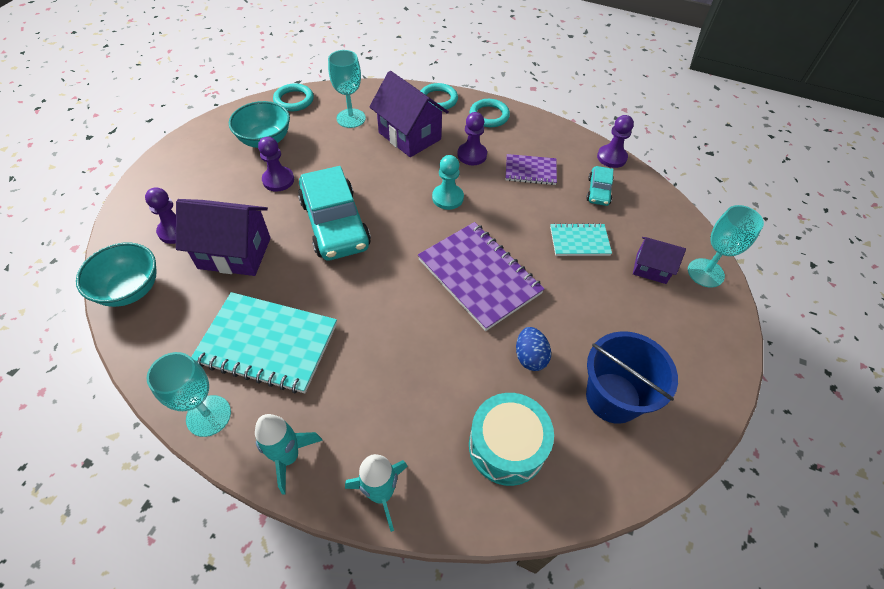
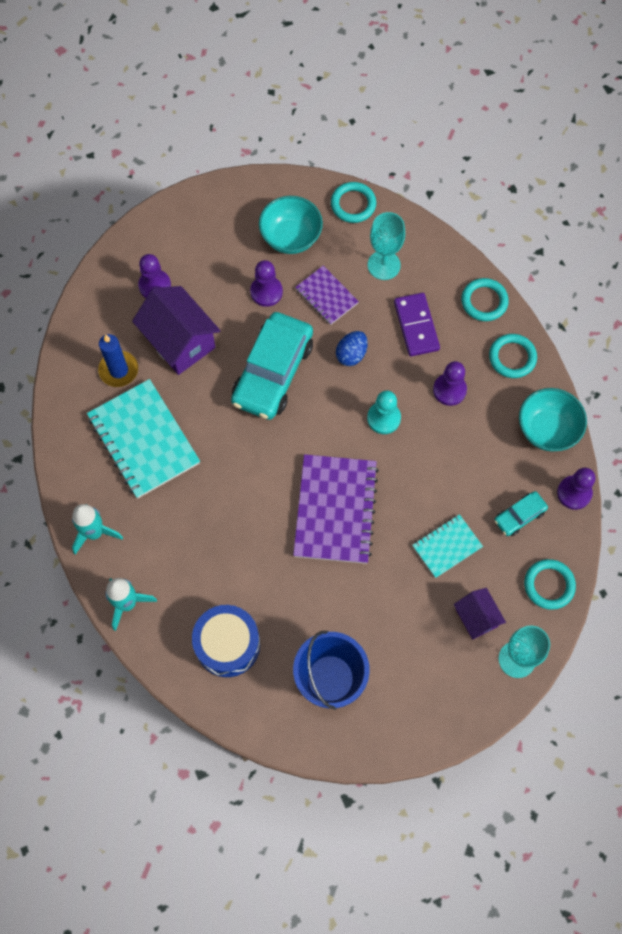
camera: 45 degrees right, 15 degrees up
(130, 289) = (90, 319): turquoise bowl -> turquoise bowl (547, 429)
(194, 308) = (118, 370): none -> blue candle
(208, 415) = (70, 463): turquoise goblet -> none
(409, 136) = (416, 326): purple house -> purple domino
(507, 446) = (227, 644): turquoise drum -> blue drum
(530, 171) = (483, 448): purple notebook -> purple notebook (326, 296)
(530, 357) = (305, 602): blue egg -> blue egg (351, 354)
(579, 241) = (447, 547): turquoise notebook -> turquoise notebook turned 75 degrees counterclockwise
(664, 215) = (549, 585): none -> turquoise ring

